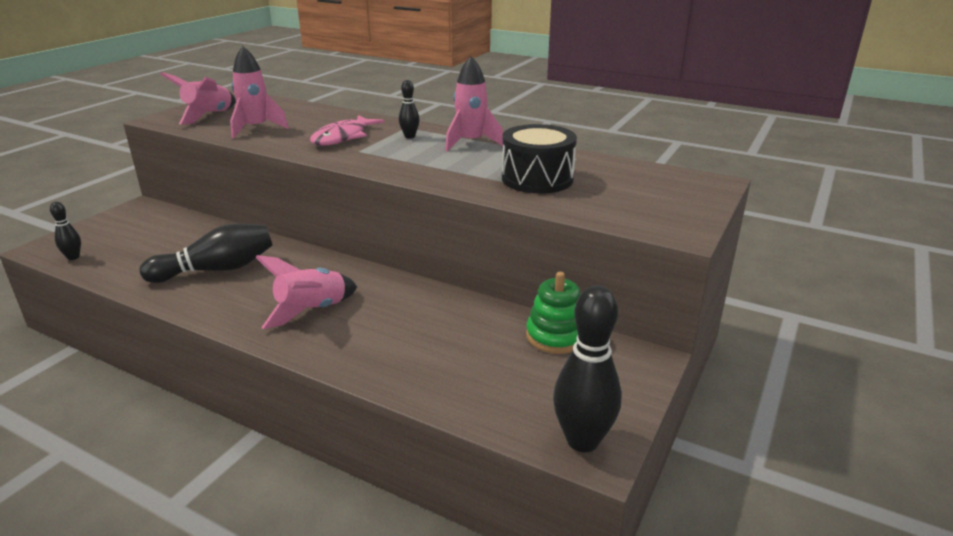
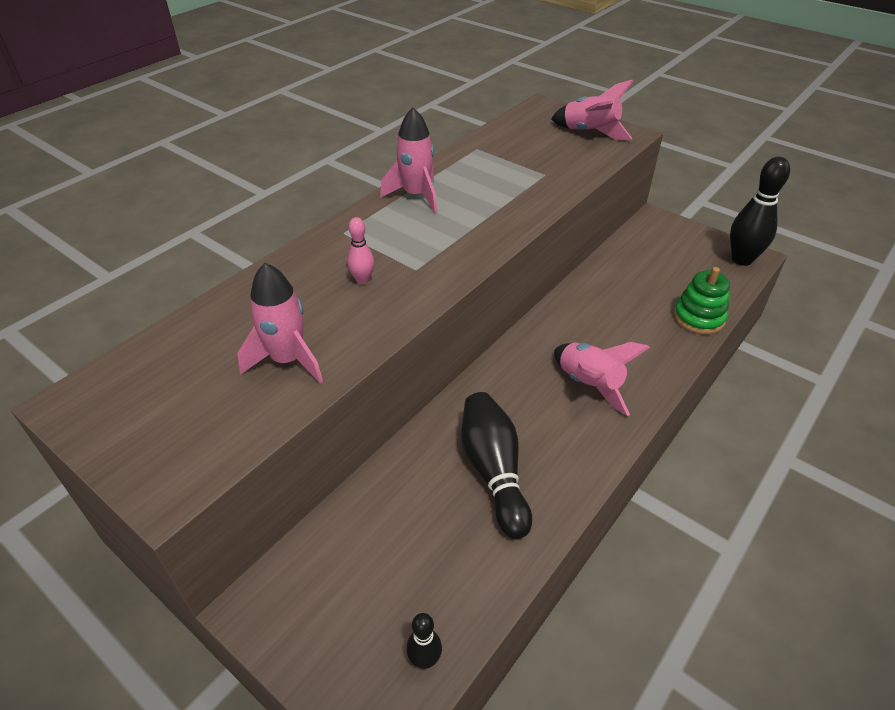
camera: 80 degrees left, 15 degrees up
(209, 116) = (187, 422): pink rocket -> pink rocket (590, 132)
(343, 137) = (362, 280): pink fish -> pink bowling pin
(409, 136) = (379, 232): black bowling pin -> none
(537, 179) = (523, 173): black drum -> none
(555, 336) = (629, 251): green stacking toy -> green stacking toy (698, 318)

